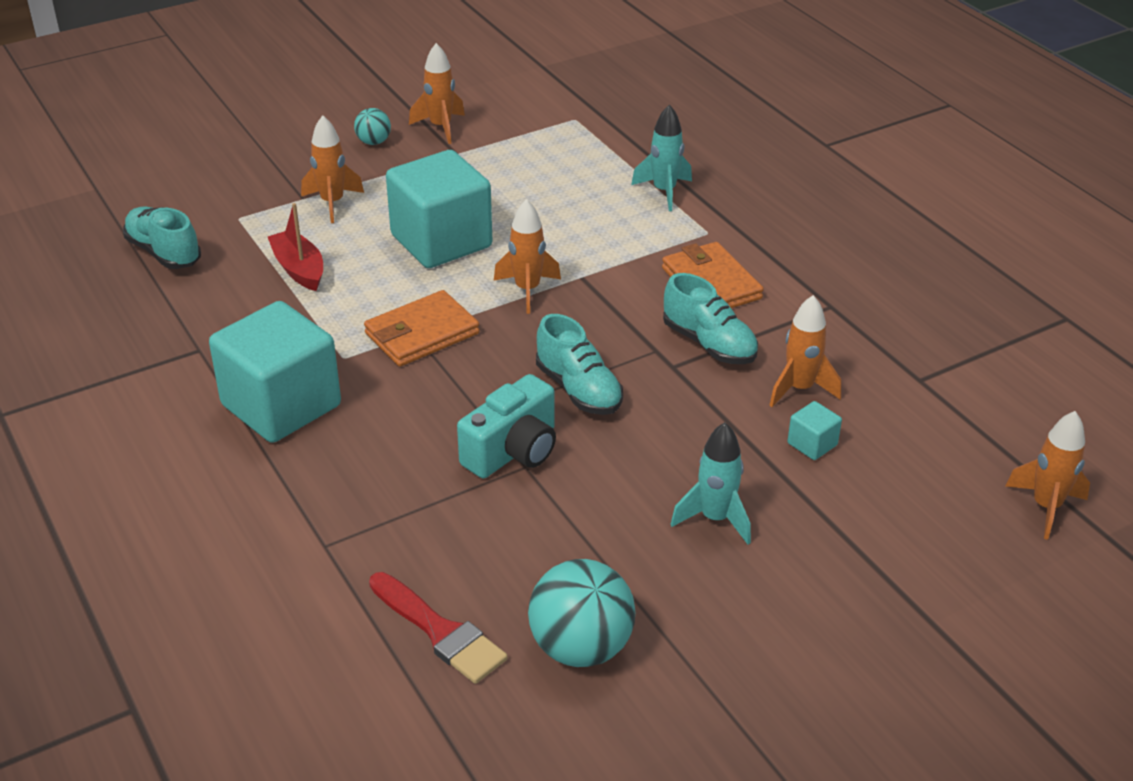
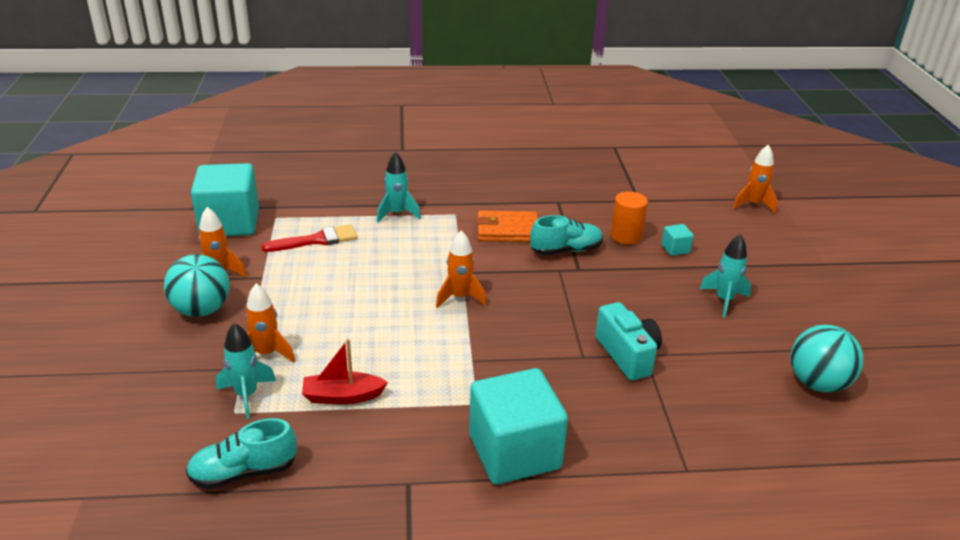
camera: 65 degrees left, 5 degrees down
(265, 215) = (247, 395): none -> turquoise rocket
(373, 142) = (202, 310): turquoise ball -> turquoise ball, size x1.93
(421, 334) = (474, 357): orange wallet -> none
(440, 632) = (790, 438): red brush -> red brush (316, 240)
(441, 241) = (369, 316): turquoise cube -> turquoise cube (230, 223)
(578, 390) = (580, 310): turquoise shoe -> none
(799, 389) = (626, 236): orange rocket -> orange cylinder

